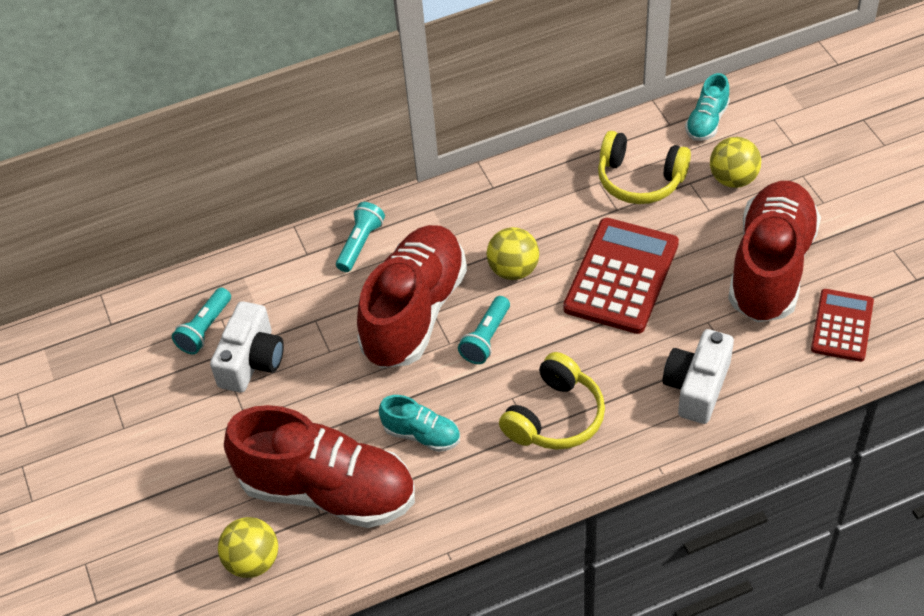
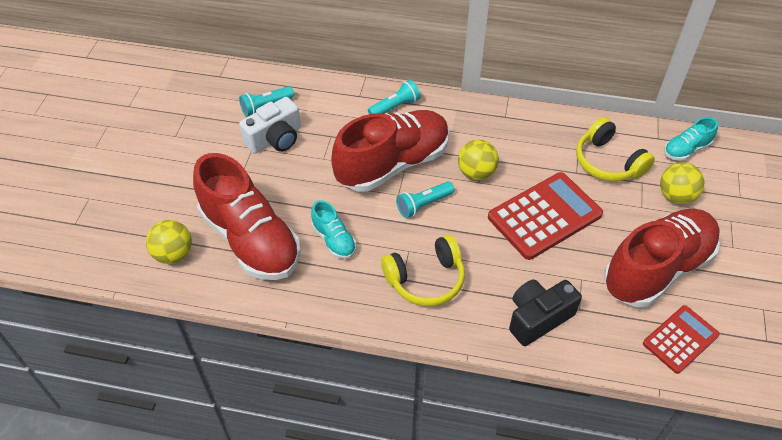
camera: 30 degrees right, 0 degrees up
(697, 387) = (538, 318): white camera -> black camera

